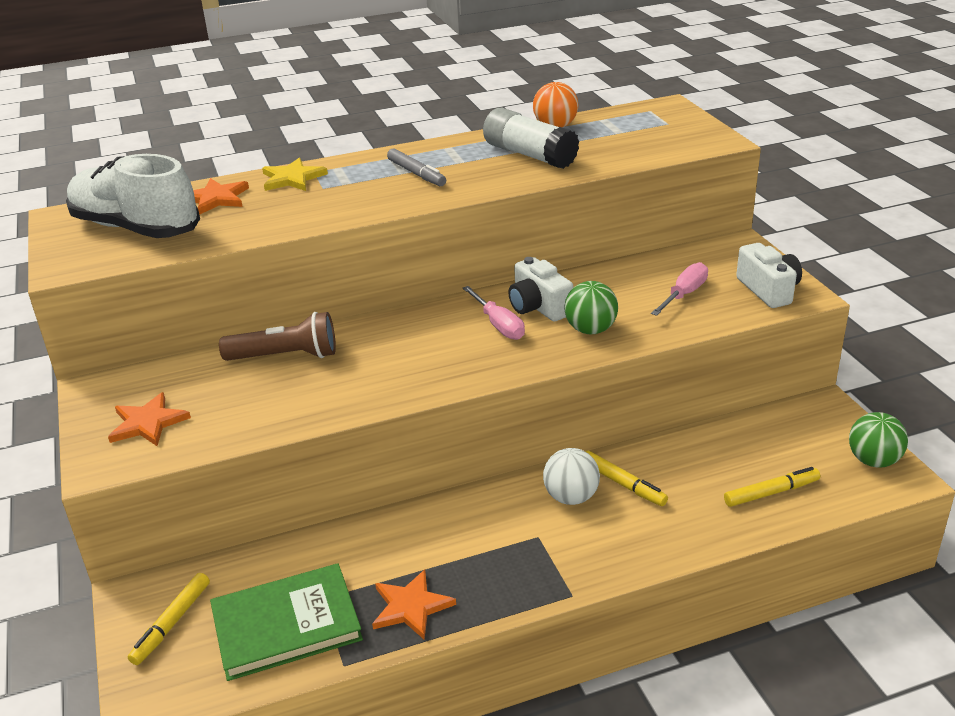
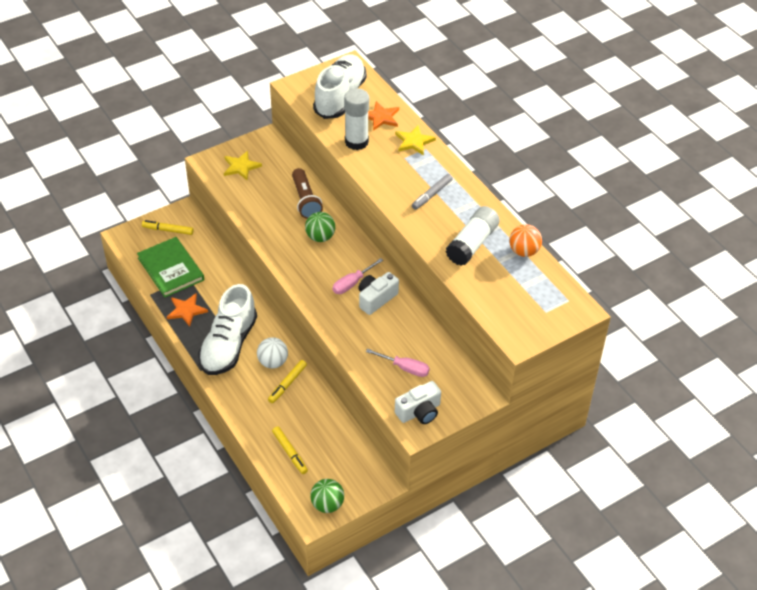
camera: 75 degrees right, 15 degrees up
(148, 423) = (241, 167): orange star -> yellow star
(259, 221) = (356, 142): none -> white glue stick
(518, 551) = (228, 345): none -> white shoe
(590, 330) = (354, 325): green ball -> green ball (320, 237)

